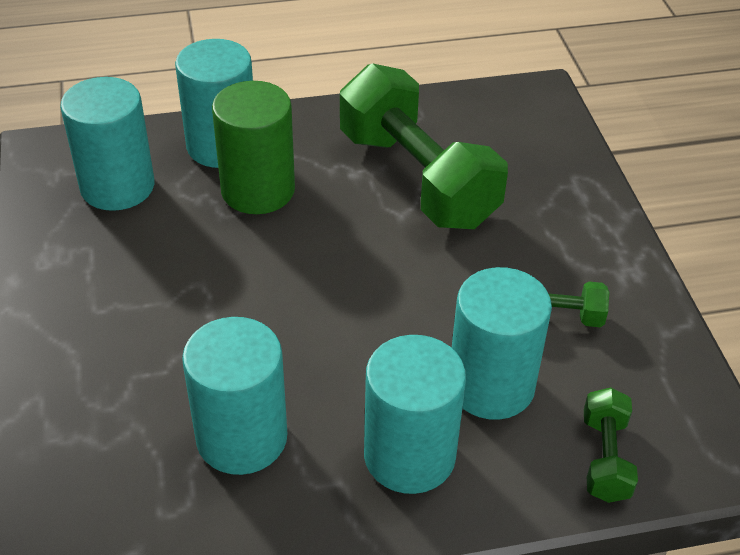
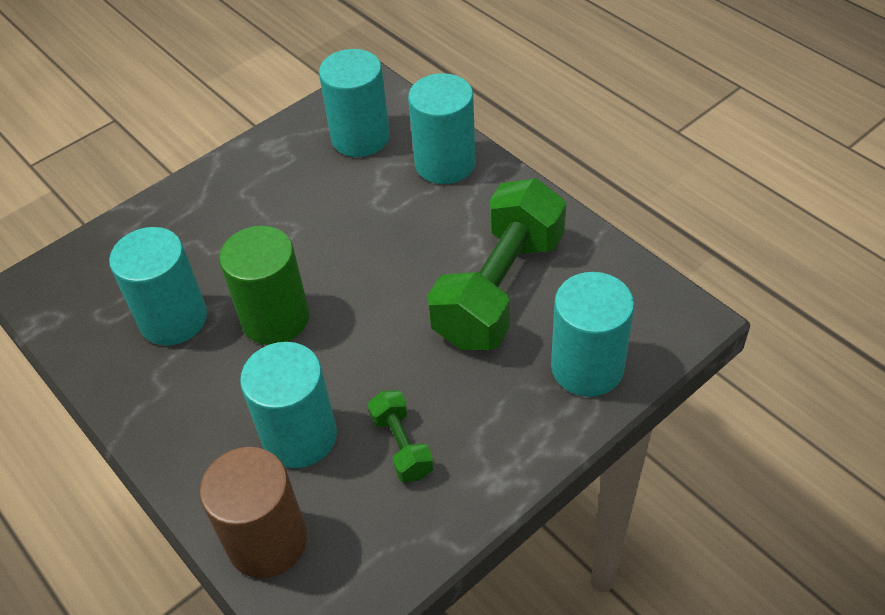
camera: 65 degrees right, 5 degrees up
(258, 190) = (412, 207): green cylinder -> green cylinder (275, 318)
(409, 456) = (205, 416): turquoise cylinder -> turquoise cylinder (587, 367)
(605, 458) = (267, 541): green dumbbell -> brown cylinder

